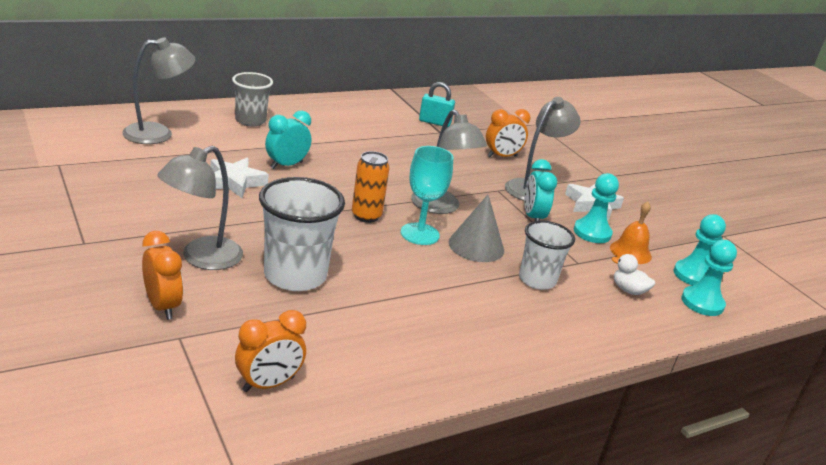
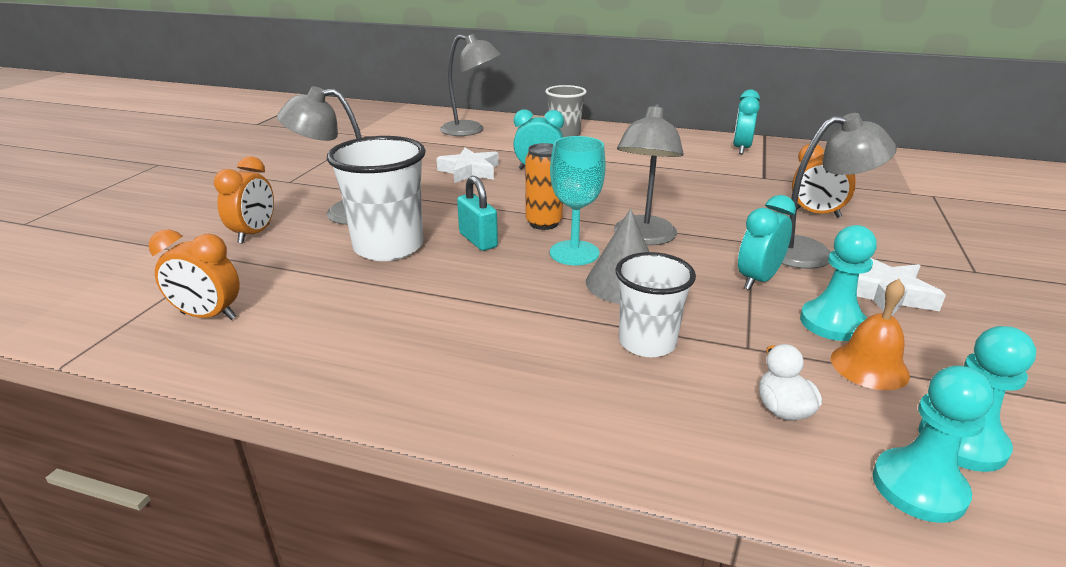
camera: 50 degrees right, 0 degrees up
(394, 107) = (741, 149): none -> turquoise clock
(434, 122) = (771, 168): turquoise padlock -> turquoise padlock (478, 240)

